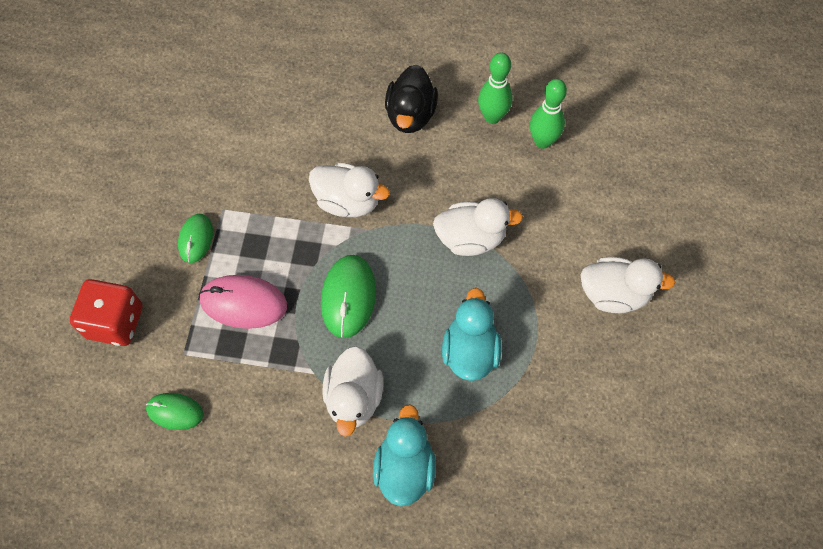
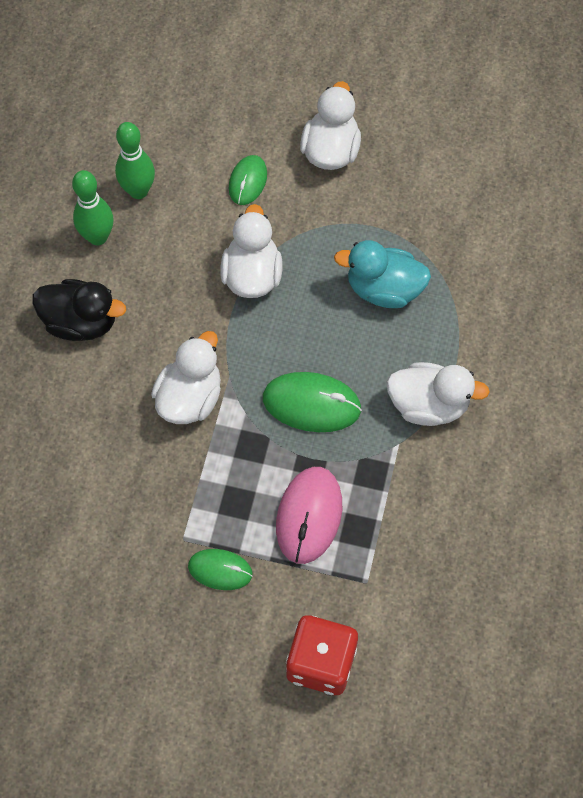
camera: 85 degrees left, 0 degrees up
(175, 412) = (435, 591): green mouse -> green mouse (248, 181)
(404, 468) = (505, 361): turquoise duck -> none

